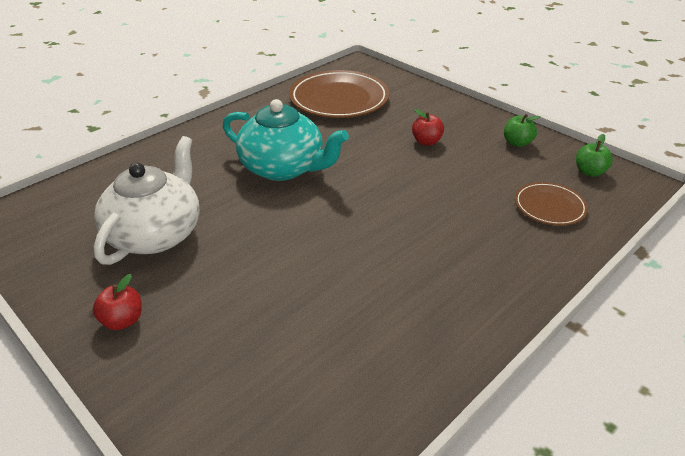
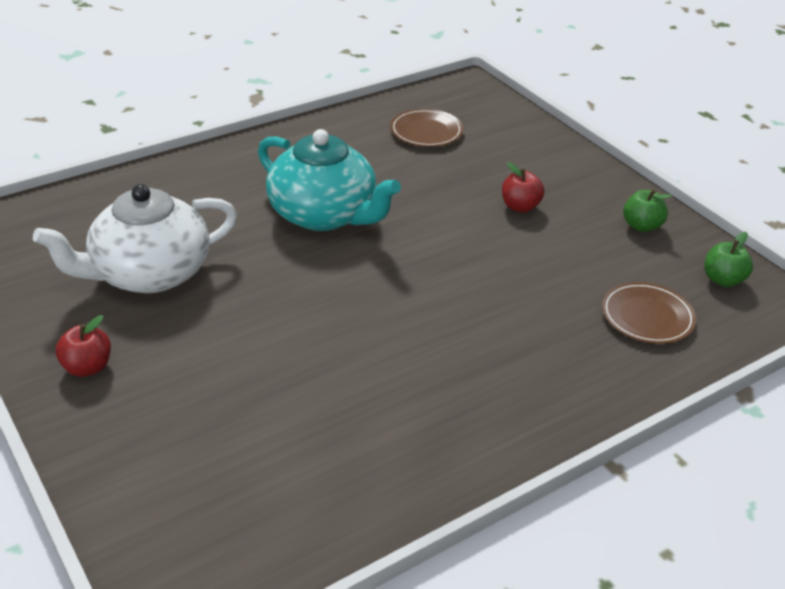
camera: 10 degrees right, 0 degrees up
(156, 234) = (149, 273): white teapot -> white teapot turned 150 degrees counterclockwise
(339, 99) = (426, 132): brown plate -> brown plate, size x0.55

